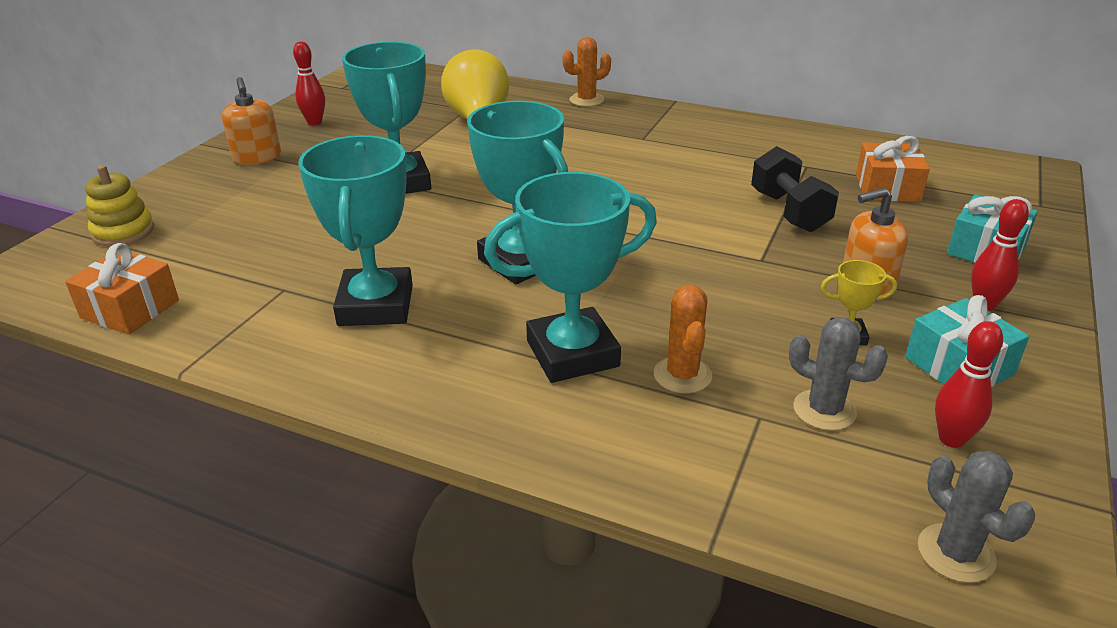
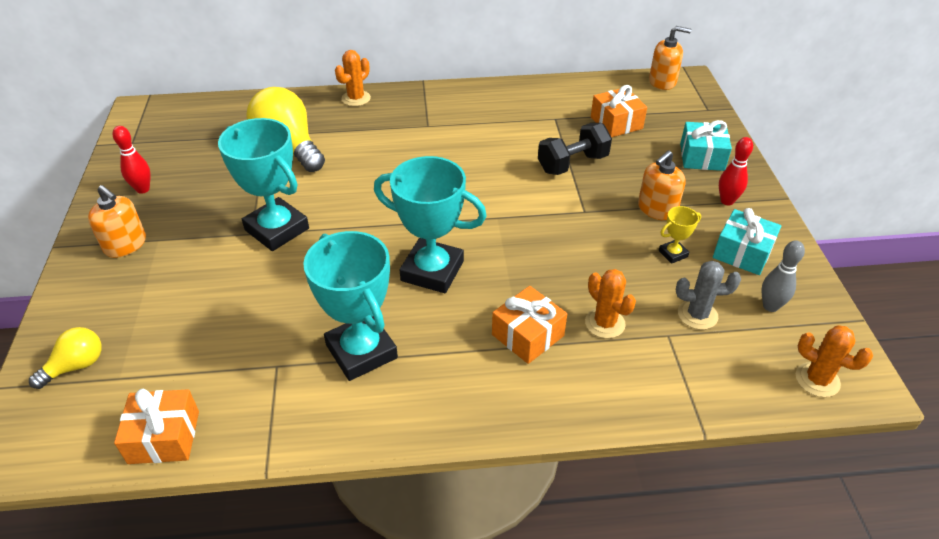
camera: 30 degrees left, 10 degrees up
(123, 232) = (76, 366): yellow stacking toy -> yellow light bulb
(572, 353) = (528, 335): turquoise trophy -> orange gift
(789, 212) = (572, 164): black dumbbell -> black dumbbell turned 75 degrees counterclockwise
(951, 439) = (770, 306): red bowling pin -> grey bowling pin
(956, 553) = (817, 380): grey cactus -> orange cactus
(994, 164) = (662, 82): none -> orange soap dispenser

